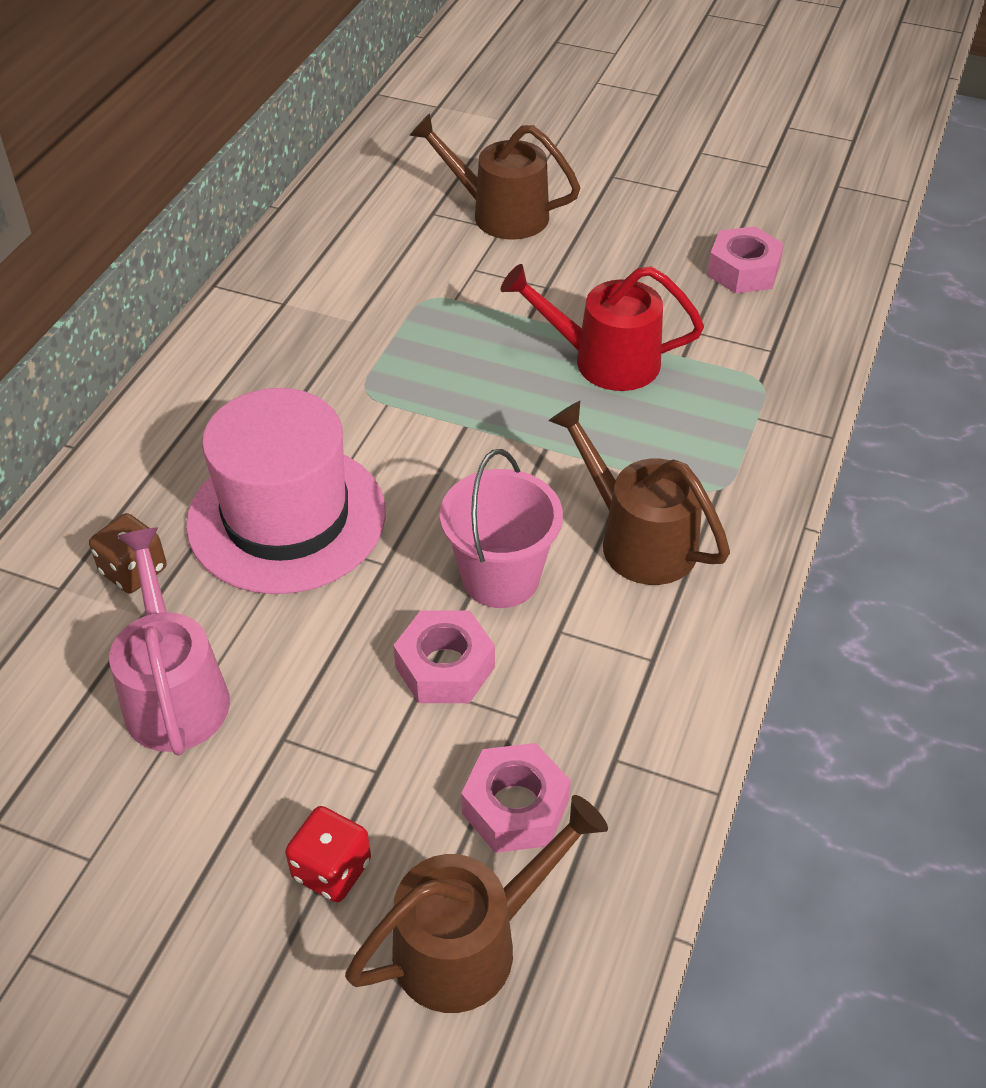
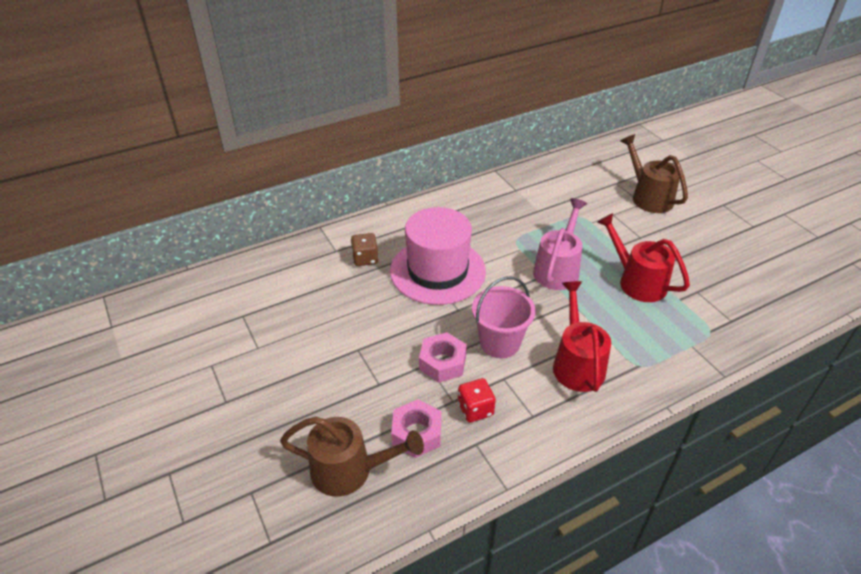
camera: 40 degrees right, 5 degrees down
(174, 691) = (338, 309): pink watering can -> pink watering can (558, 269)
(332, 869) = (328, 407): red dice -> red dice (475, 409)
(637, 538) = (576, 363): brown watering can -> red watering can
(743, 270) = (752, 277): pink nut -> none

